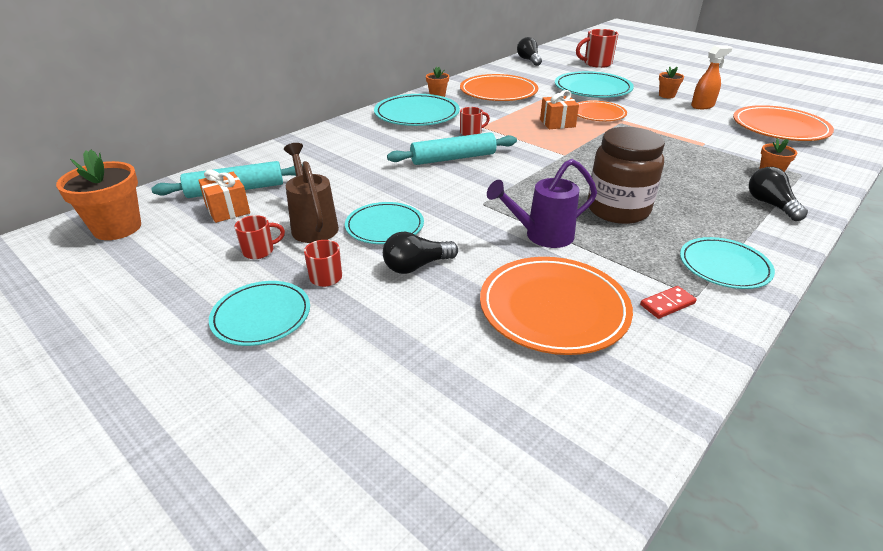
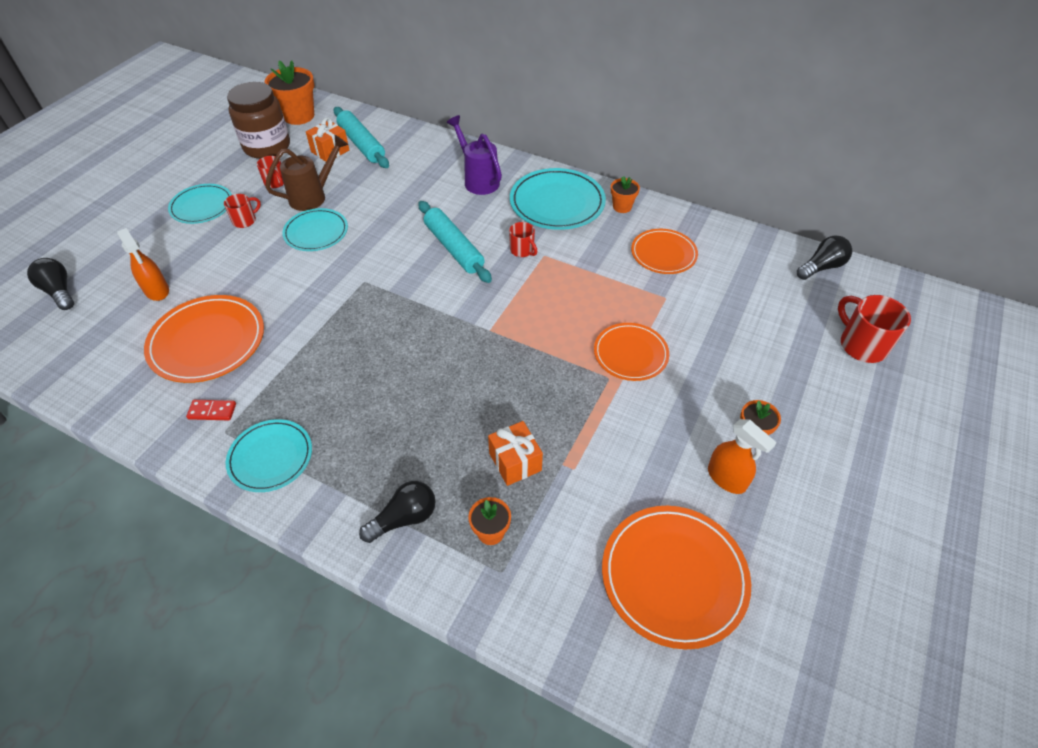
camera: 75 degrees right, 15 degrees up
(416, 266) = (260, 261): black light bulb -> black light bulb (59, 291)
(439, 358) = (157, 291): none -> orange spray bottle
(498, 92) = (663, 254): orange plate -> orange plate, size x0.64
(541, 236) = (311, 326): purple watering can -> purple watering can (478, 180)
(557, 123) = (580, 317): orange gift -> orange gift (515, 462)
(592, 89) = (731, 345): turquoise plate -> none
(618, 210) = (368, 378): brown jar -> brown jar (267, 147)
(667, 304) = (212, 411): red domino -> red domino turned 45 degrees counterclockwise

